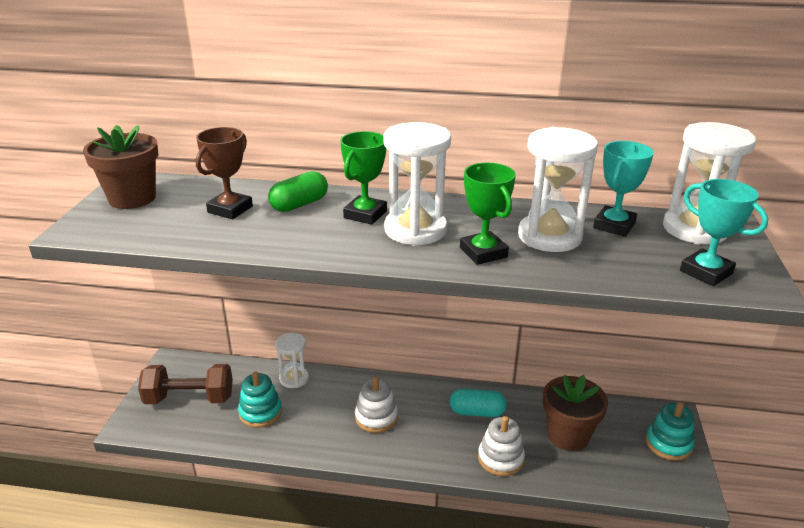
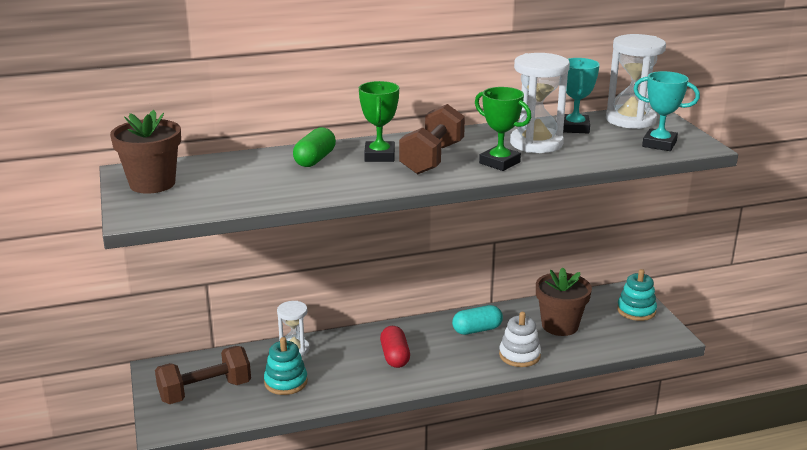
camera: 25 degrees left, 5 degrees down
(230, 209) = (258, 174): brown trophy -> none
(376, 417) = (395, 356): white stacking toy -> red capsule
(415, 230) = (432, 158): white hourglass -> brown dumbbell

